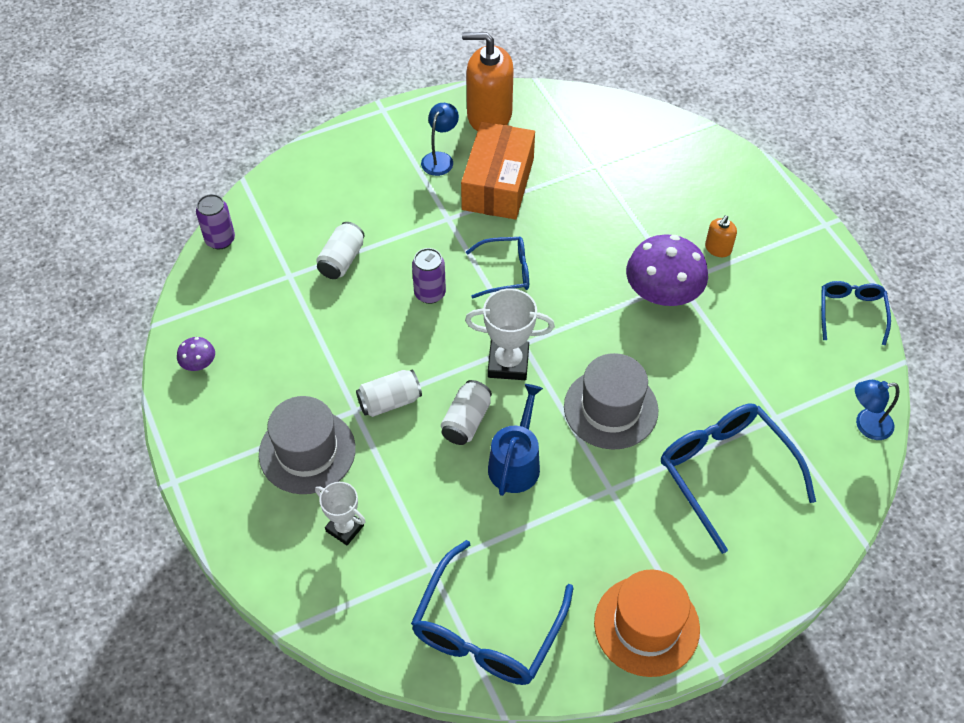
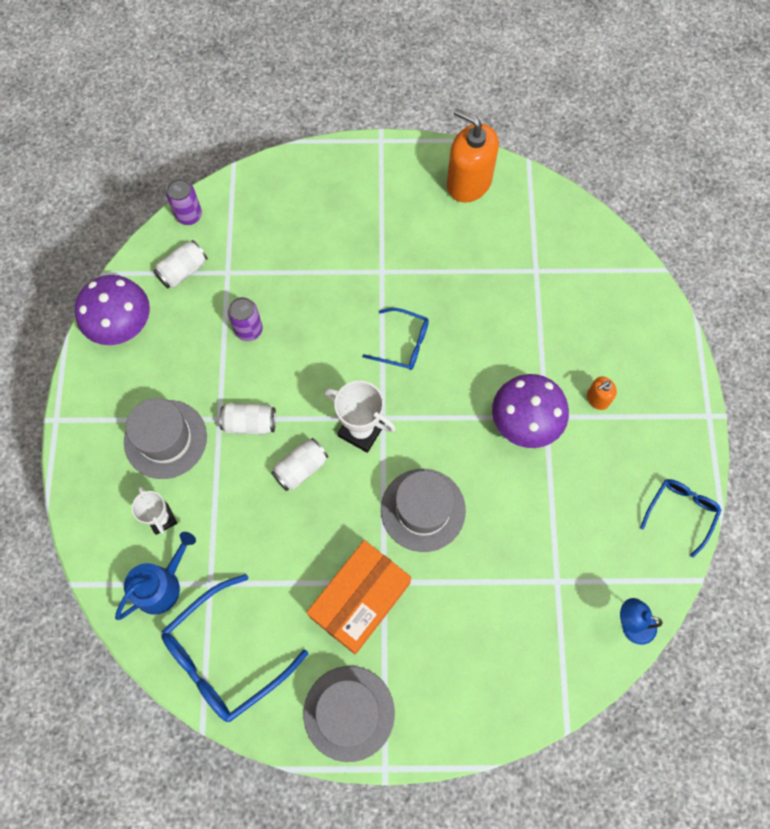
camera: 25 degrees right, 15 degrees up
(199, 363) = (121, 323): purple mushroom -> purple mushroom, size x2.20
(342, 260) = (275, 275): white can -> white can (183, 271)
(430, 293) = (331, 337): purple can -> purple can (249, 330)
(440, 159) = (404, 209): blue lamp -> none
(498, 184) = (441, 254): orange box -> orange box (360, 600)
(516, 462) = (321, 523): blue watering can -> blue watering can (161, 585)
(646, 625) = (349, 713): orange hat -> grey hat
(726, 472) = (486, 611): blue glasses -> none

